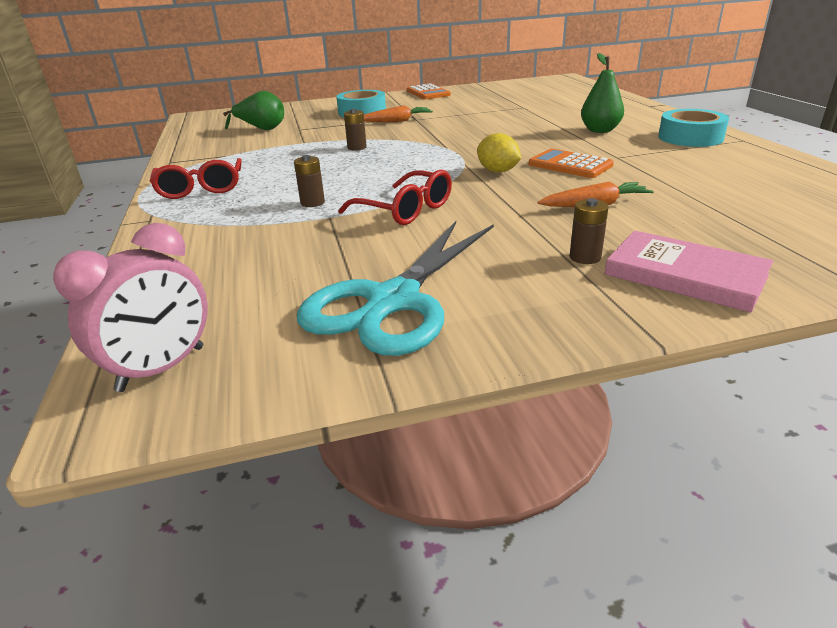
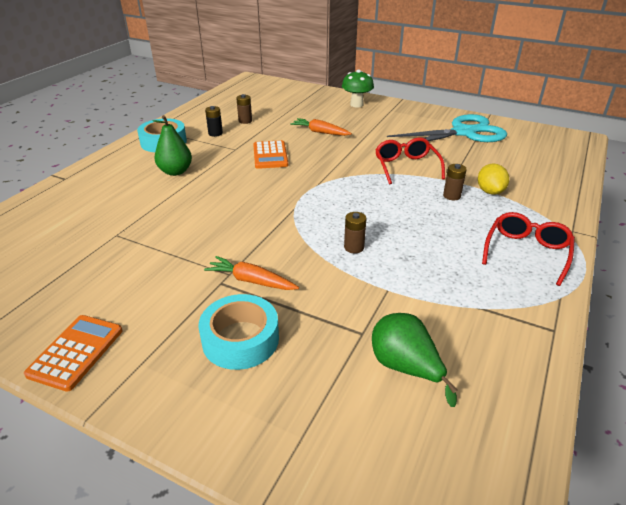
camera: 140 degrees left, 5 degrees up
(162, 369) = (561, 143): pink clock -> none
(498, 171) = (313, 169): yellow lemon -> yellow lemon (490, 191)
(585, 257) = (373, 119): brown battery -> brown battery (245, 121)
(684, 158) = (215, 133): none -> black battery
(685, 275) = (356, 104): pink book -> green mushroom

